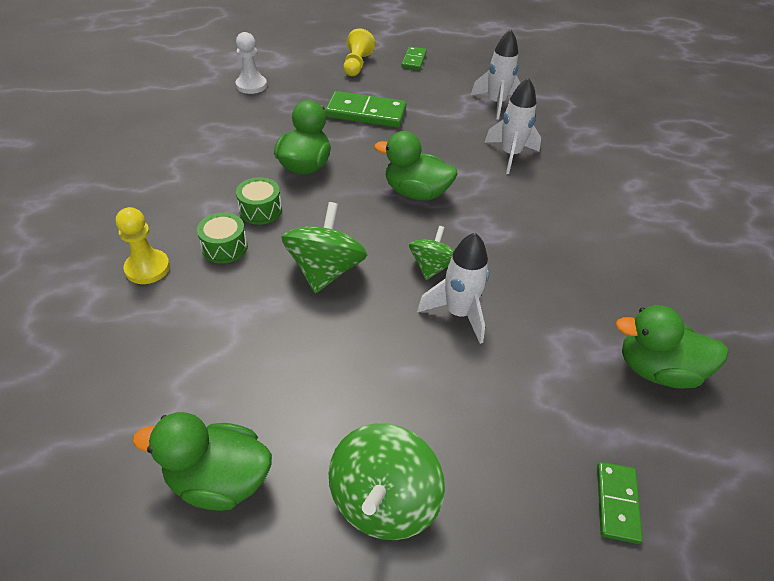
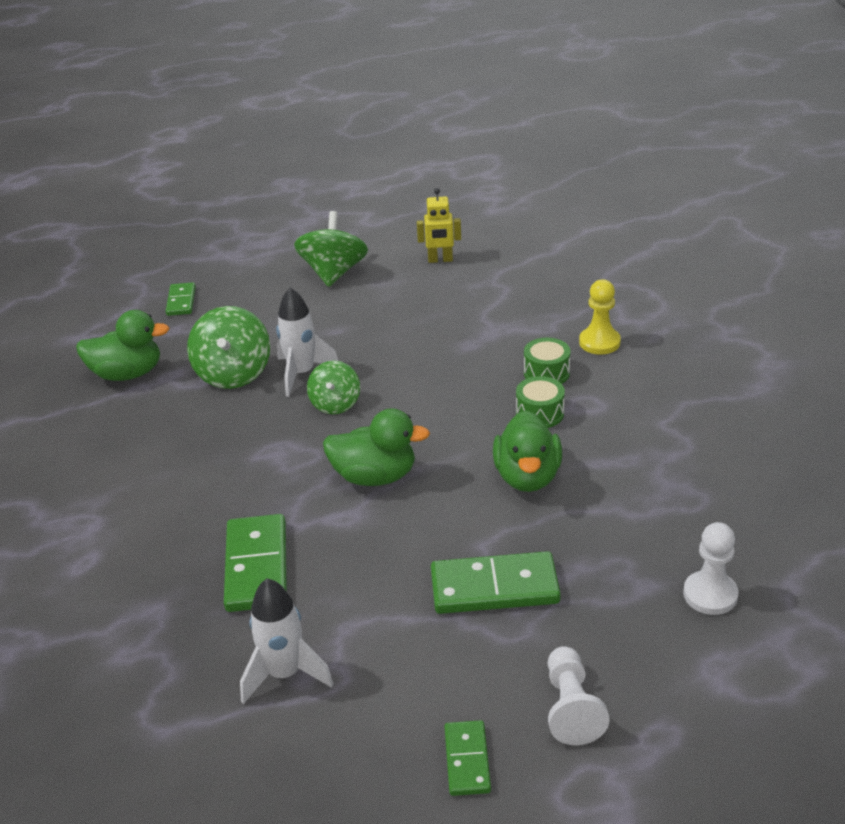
camera: 170 degrees right, 10 degrees down
(219, 479) = (440, 260): green duck -> yellow robot
(325, 270) = (437, 377): green spinning top -> green spinning top (233, 373)
(357, 65) = (571, 707): yellow pawn -> white pawn
(510, 155) = (257, 566): white rocket -> green domino

